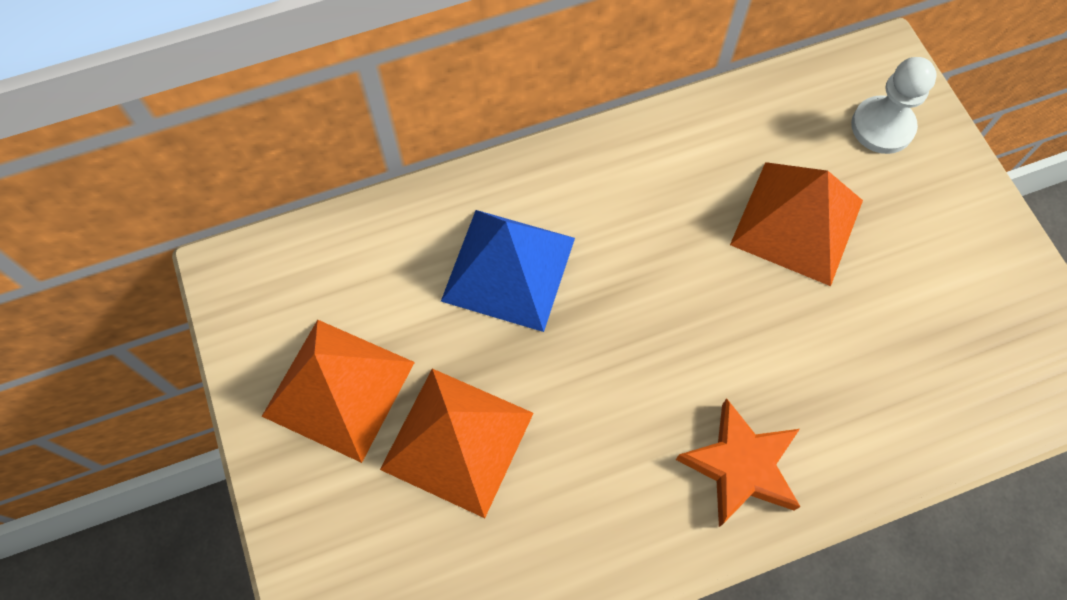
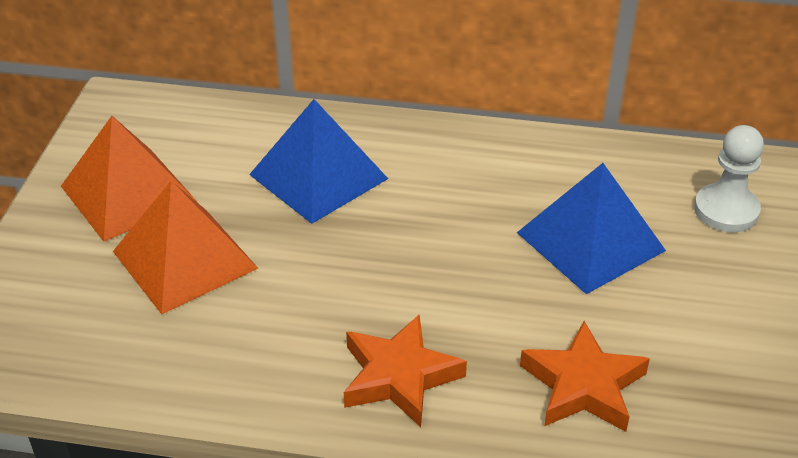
camera: 30 degrees right, 25 degrees down
(796, 222) = (590, 241): orange pyramid -> blue pyramid
(889, 389) = (583, 385): none -> orange star

